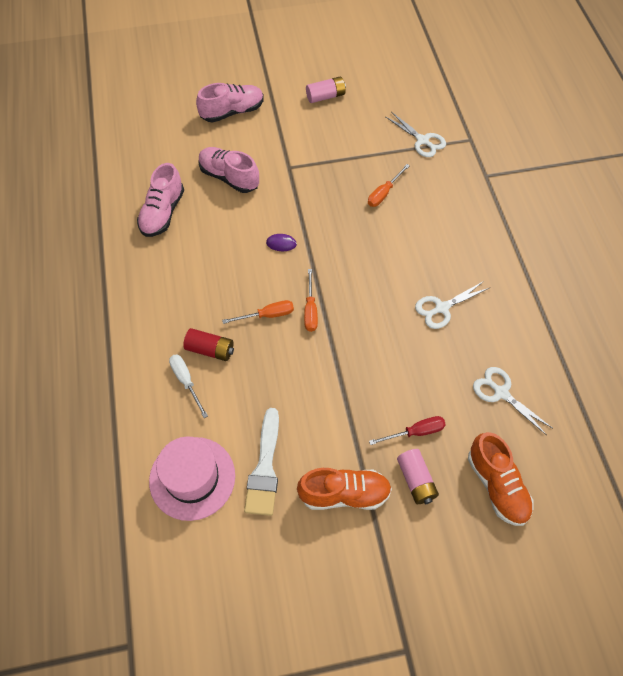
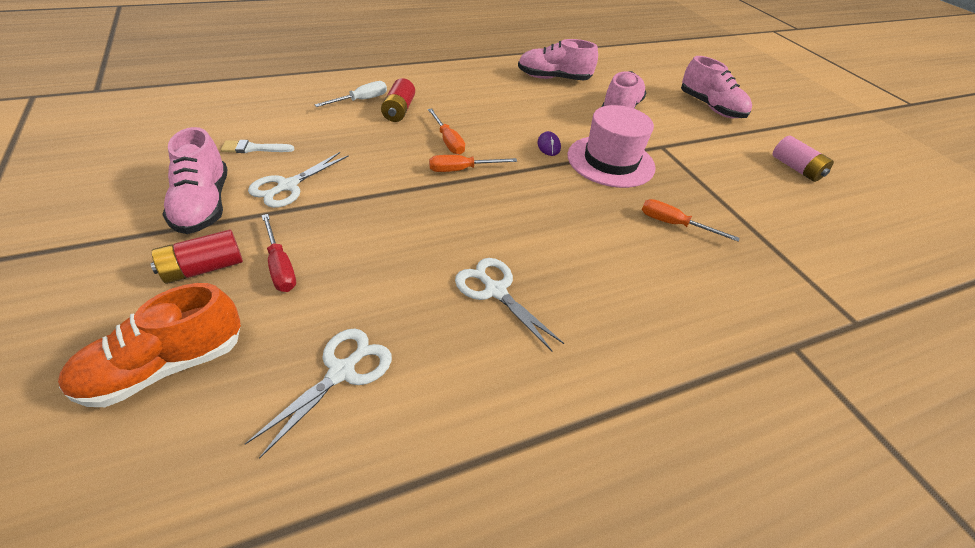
camera: 75 degrees right, 15 degrees down
(192, 478) = (253, 109): pink hat -> pink hat (610, 161)
(265, 467) = (254, 148): white brush -> white brush, size x0.55
(344, 494) = (203, 205): orange shoe -> pink shoe
(416, 480) = (204, 268): pink battery -> red battery
(422, 140) = (802, 262): white scissors -> white scissors (288, 186)

